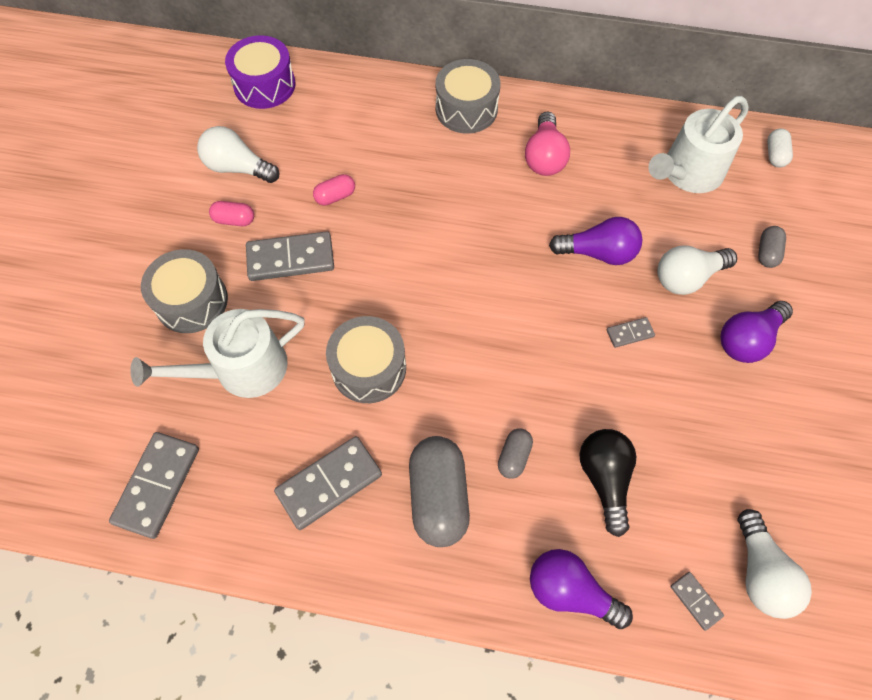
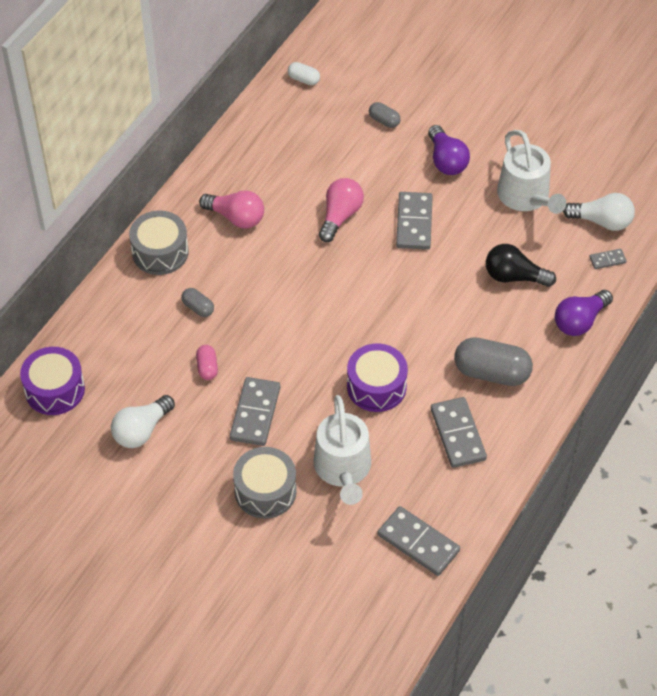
camera: 70 degrees left, 10 degrees down
(234, 220) = (197, 445): pink capsule -> none
(369, 368) = (376, 386): grey drum -> purple drum
(514, 457) = (479, 321): grey capsule -> grey capsule (198, 308)
(598, 253) = (340, 216): purple light bulb -> pink light bulb
(629, 333) = (414, 223): grey domino -> grey domino, size x2.04
(687, 277) = (384, 173): white light bulb -> none
(688, 173) = (295, 136): white watering can -> white watering can (526, 197)

